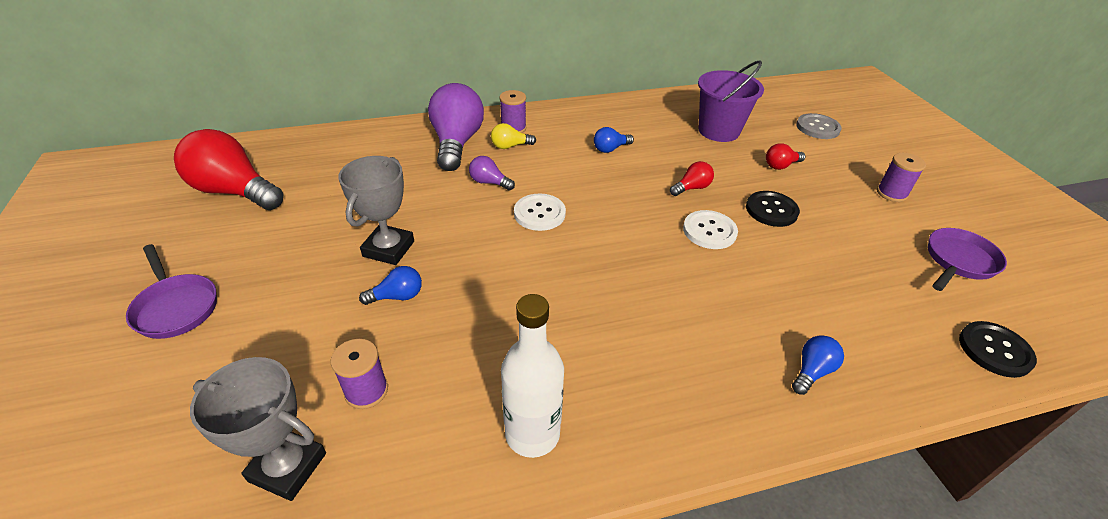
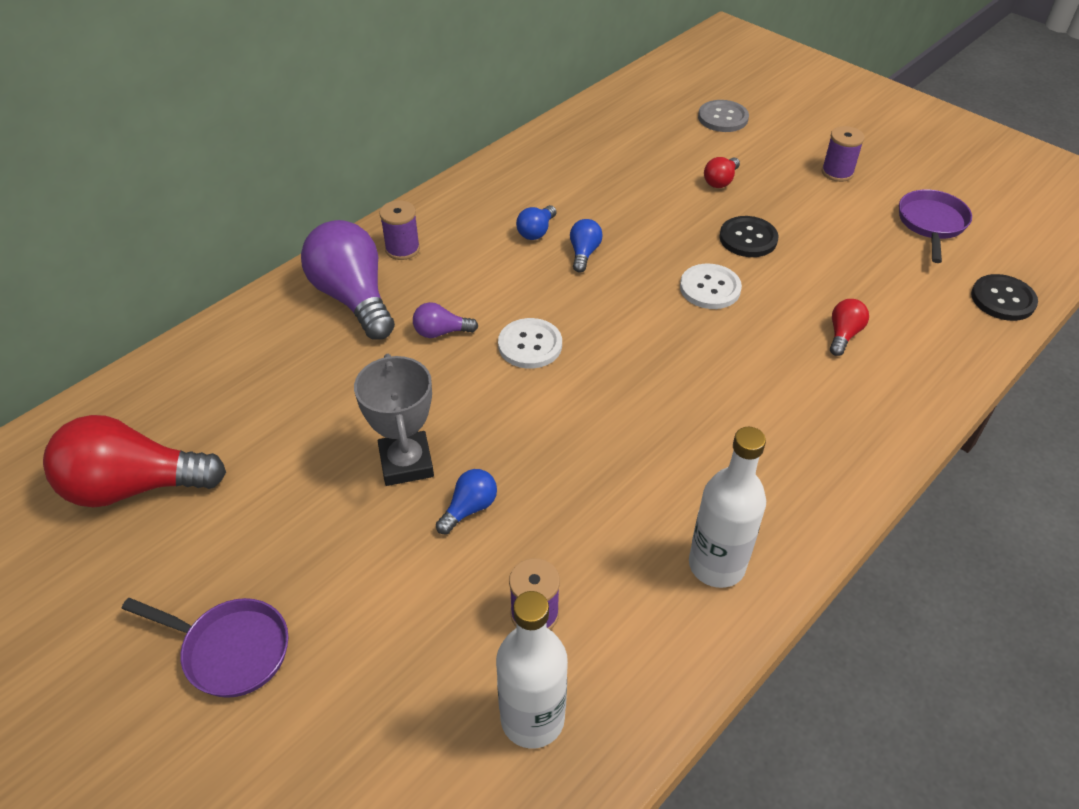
camera: 30 degrees left, 5 degrees up
(288, 467) = (532, 719): grey trophy -> white bottle
(510, 146) = (421, 275): yellow light bulb -> none
(691, 188) = (656, 245): red light bulb -> red light bulb (843, 335)
(718, 131) = (630, 161): purple bucket -> none
(811, 371) = (888, 388): blue light bulb -> blue light bulb (584, 253)

